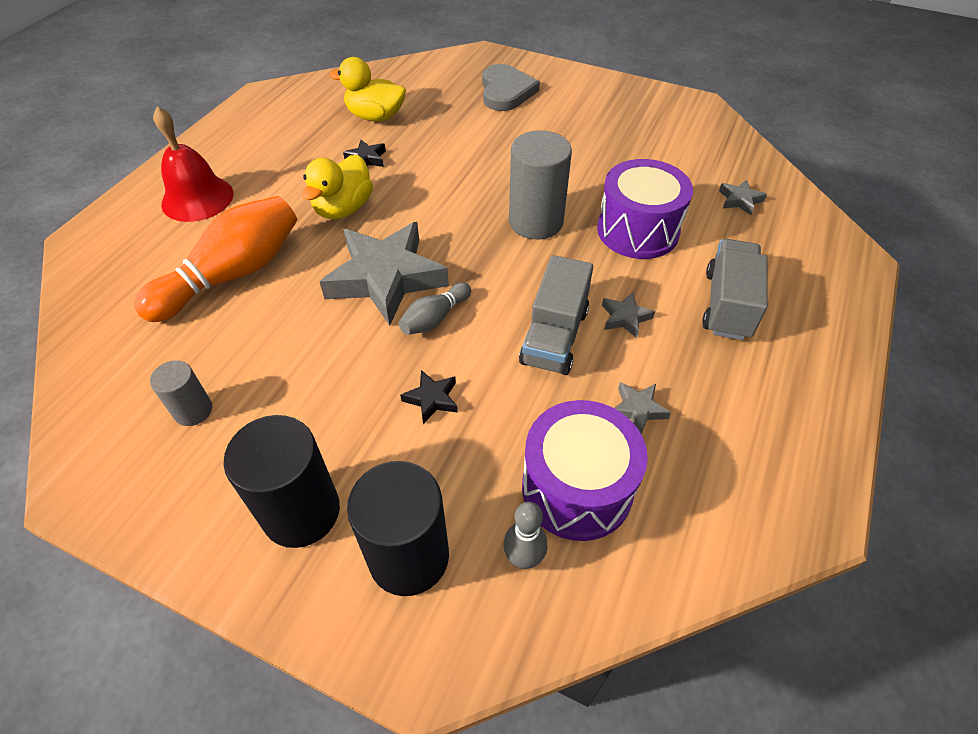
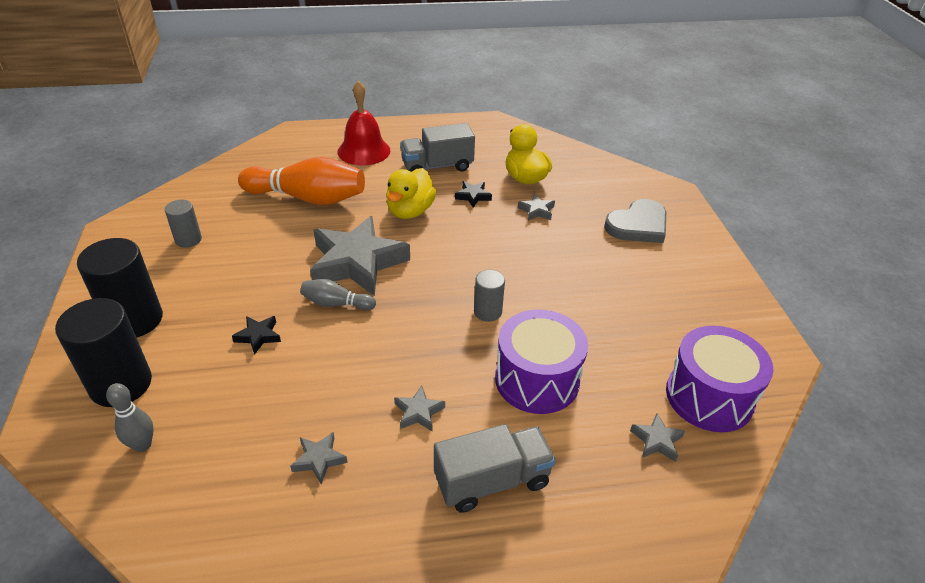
camera: 55 degrees right, 10 degrees down
(343, 209) = (410, 211): yellow duck -> yellow duck turned 60 degrees counterclockwise
(430, 132) = (536, 211): none -> grey star
(535, 222) = (487, 312): grey cylinder -> grey cylinder, size x0.54
(554, 336) = (364, 376): grey truck -> grey truck (437, 166)
(577, 488) = (219, 451): purple drum -> purple drum (709, 396)

